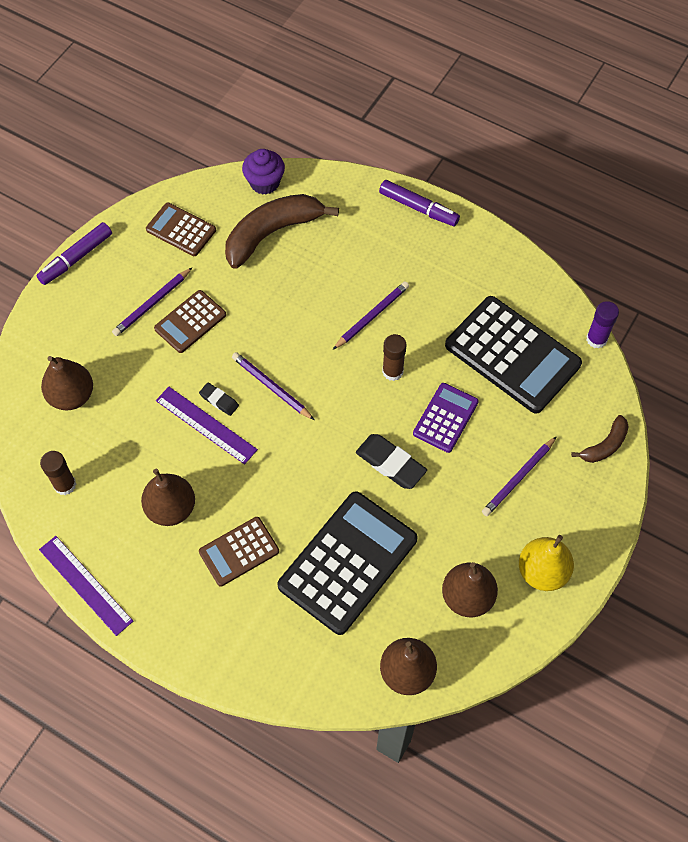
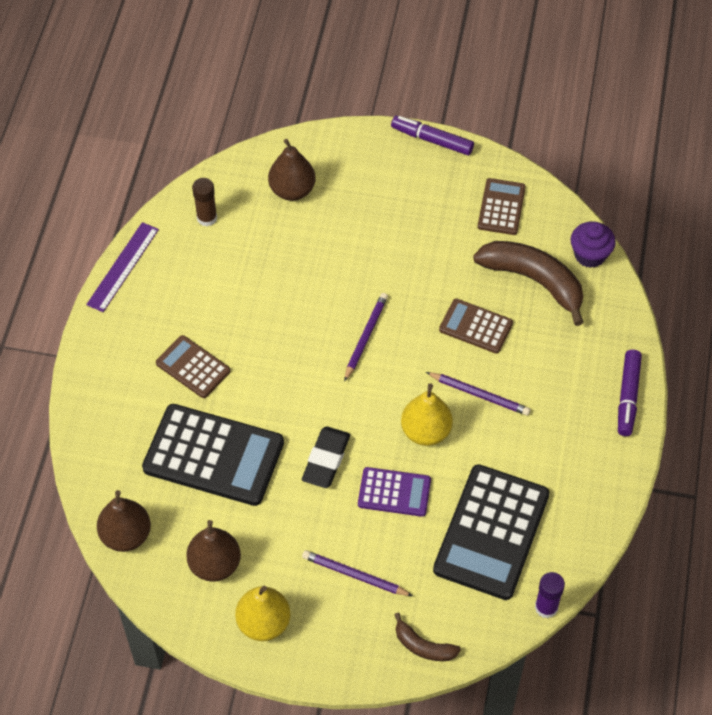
camera: 70 degrees right, 5 degrees down
(152, 304) = (411, 214): purple pencil -> none
(171, 508) = (214, 302): brown pear -> none
(190, 322) = (405, 250): brown calculator -> brown calculator (475, 326)
(206, 425) = (305, 299): purple ruler -> none
(219, 400) = (334, 301): black eraser -> none
(392, 371) = (426, 431): brown glue stick -> yellow pear

